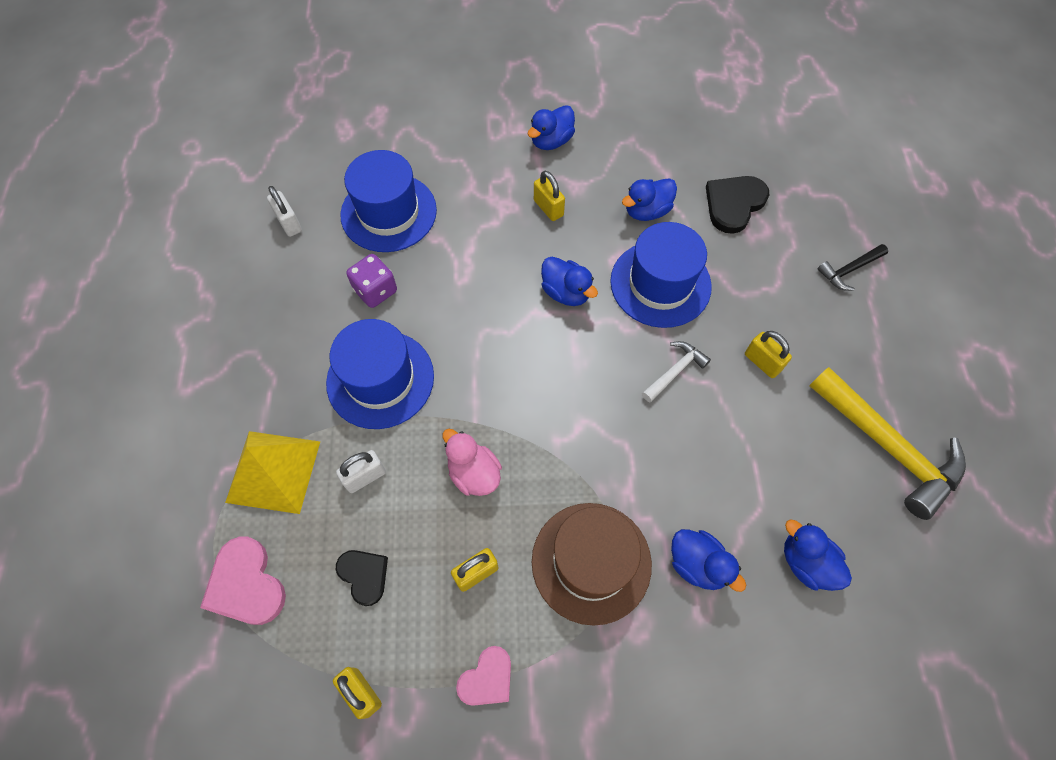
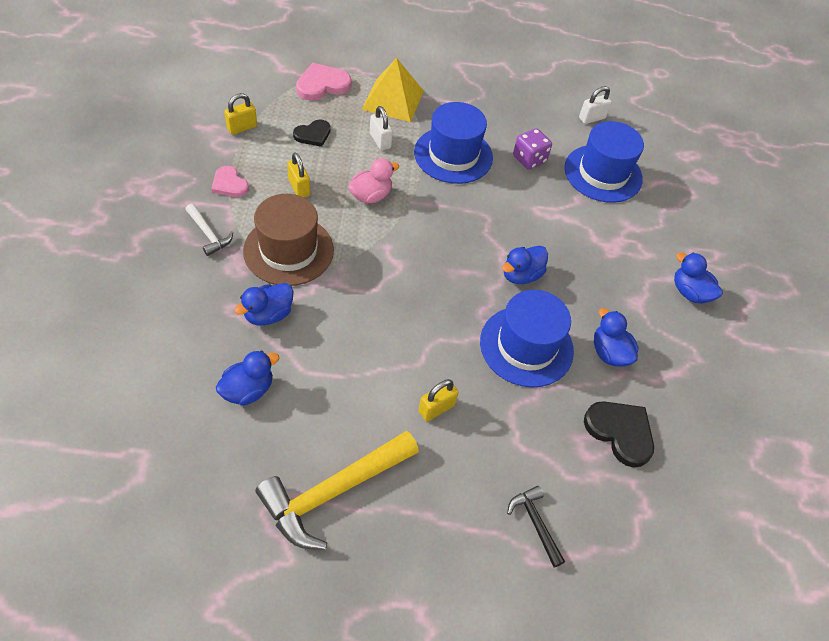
camera: 90 degrees right, 10 degrees down
(548, 208) = (610, 277): yellow padlock -> none
(675, 371) = (436, 337): white hammer -> white hammer (208, 234)

